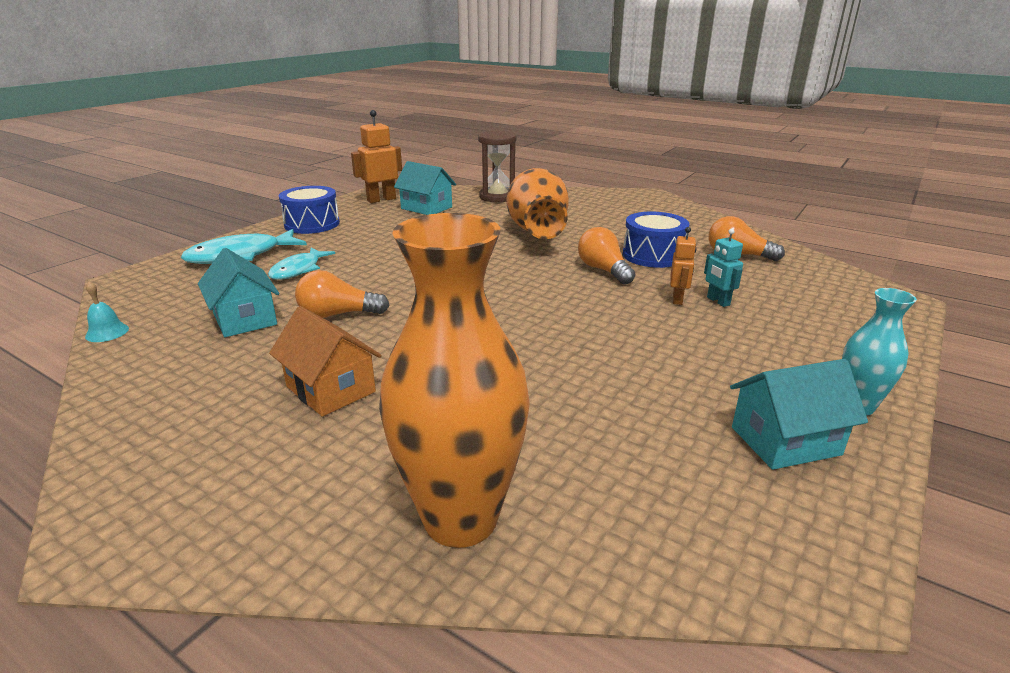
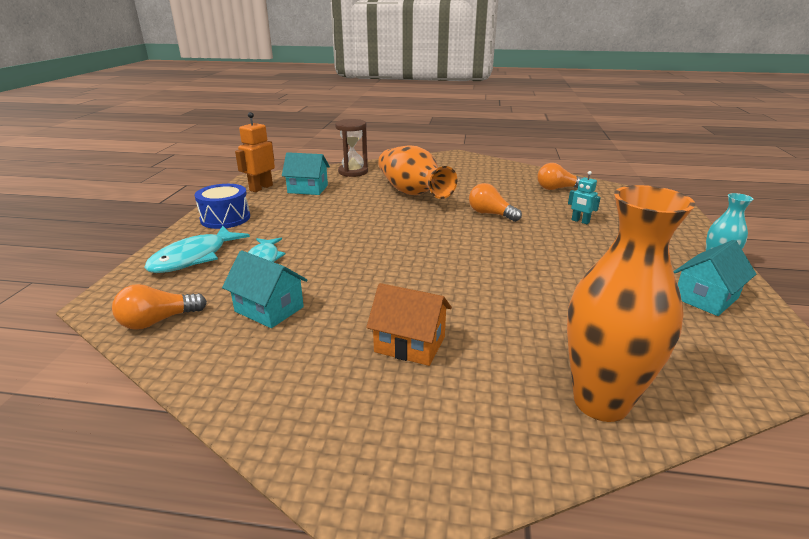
camera: 25 degrees left, 0 degrees up
(107, 332) = (151, 352): turquoise bell -> none
(338, 314) = (343, 287): orange light bulb -> orange light bulb (158, 321)
(653, 255) = (509, 198): blue drum -> none
(677, 299) = (557, 225): orange robot -> none

